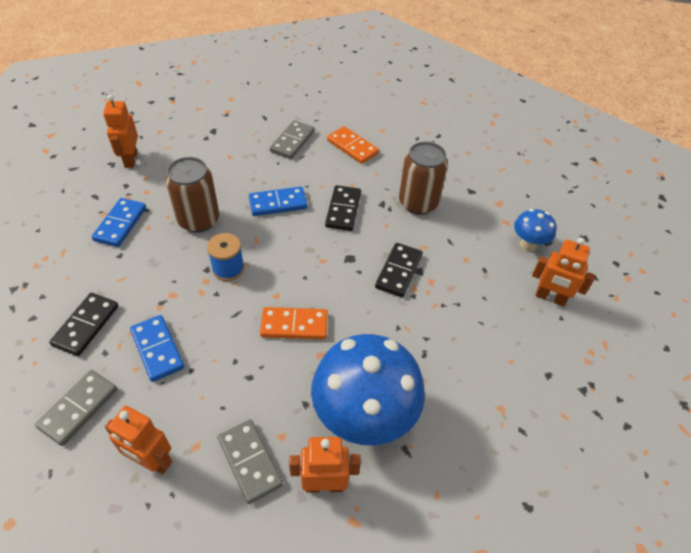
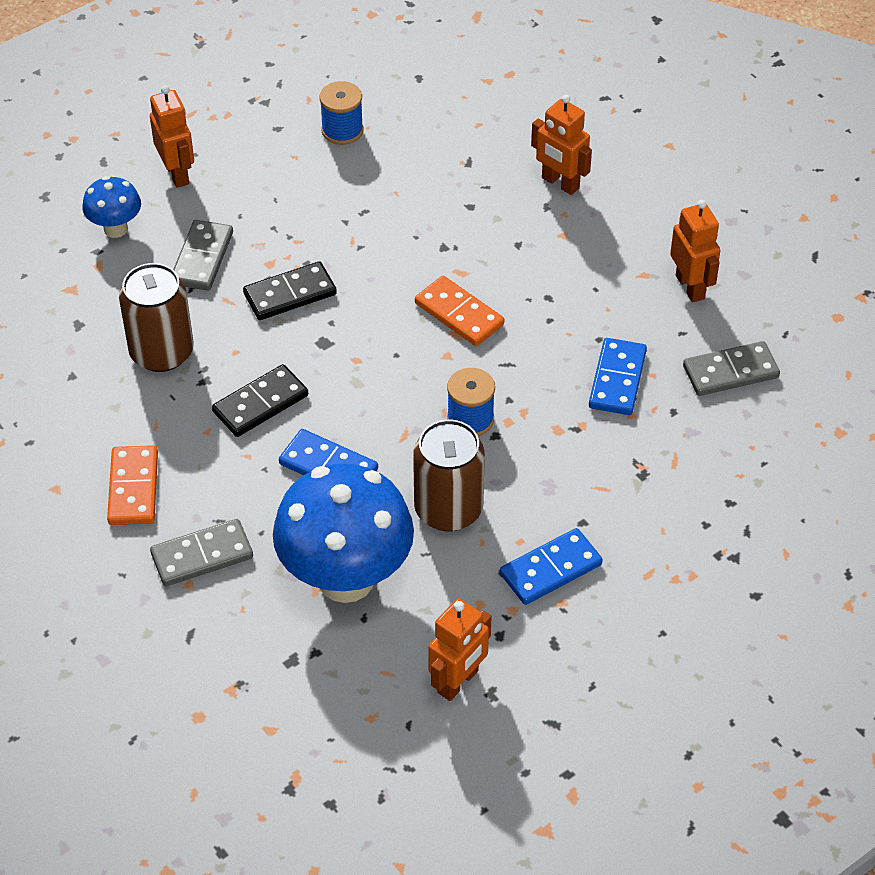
camera: 135 degrees left, 0 degrees up
(86, 325) = (675, 454): black domino -> none
(250, 462) = (607, 235): grey domino -> grey domino (202, 258)
(364, 418) = (478, 202): blue mushroom -> blue mushroom (346, 579)
(512, 406) = (342, 130): none -> blue spool

